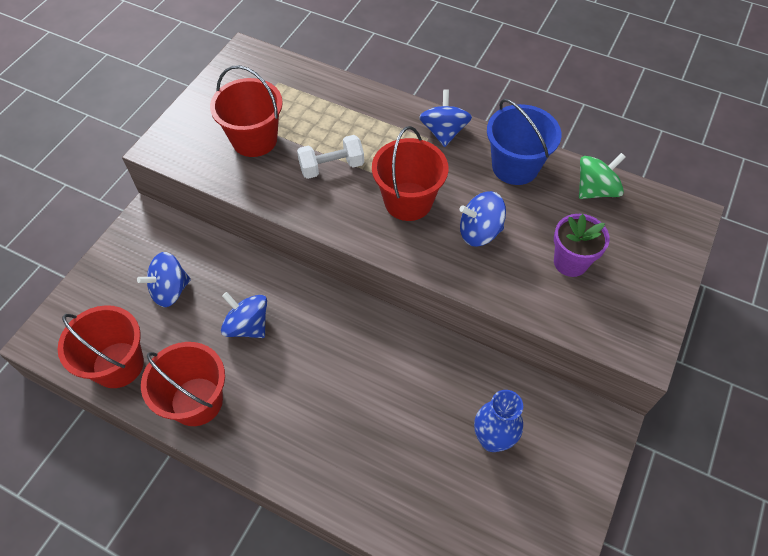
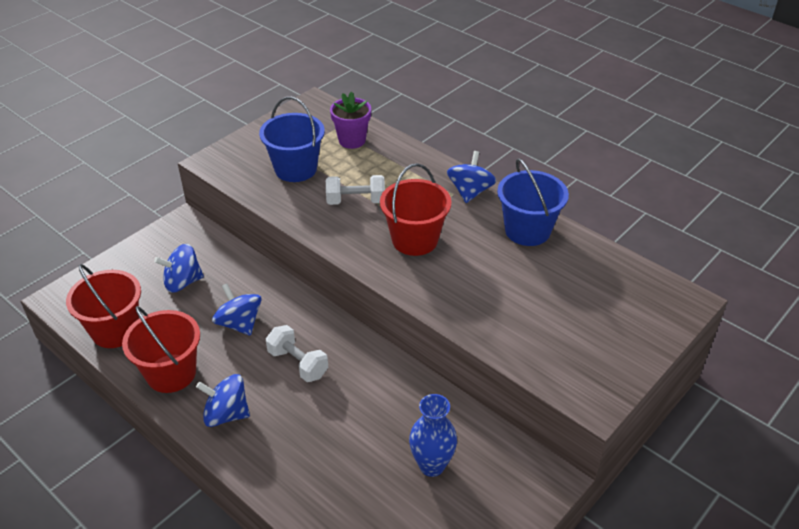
camera: 15 degrees right, 15 degrees down
(254, 139) = (295, 169): red bucket -> blue bucket
(323, 358) = (298, 363): none -> white dumbbell
(479, 232) = (472, 276): blue spinning top -> blue spinning top (226, 414)
(570, 262) = (550, 316): purple flower pot -> purple flower pot (352, 140)
(595, 190) = (599, 263): green spinning top -> none

